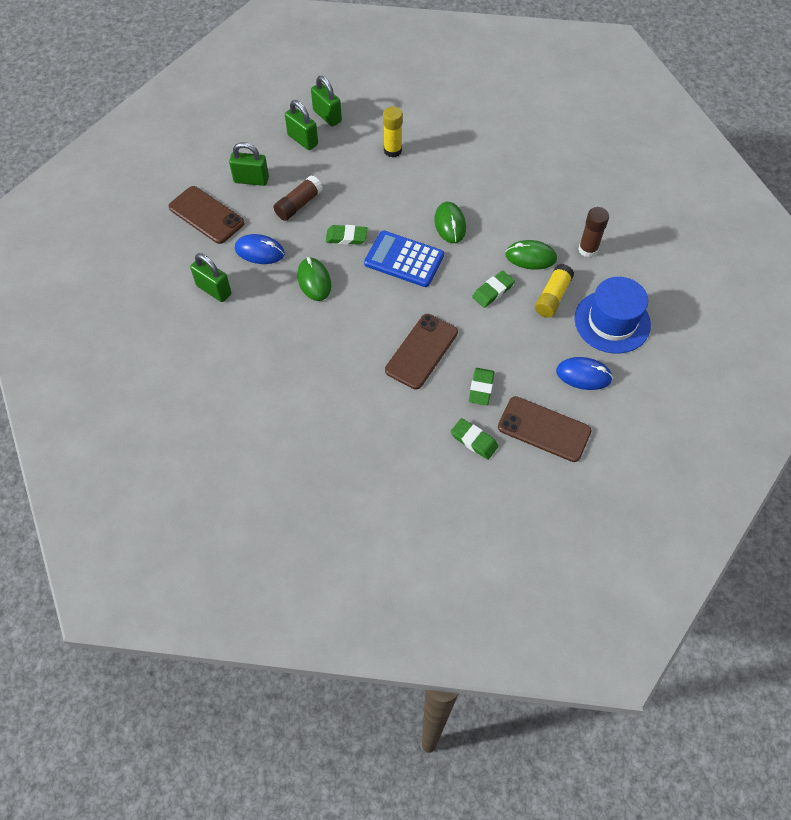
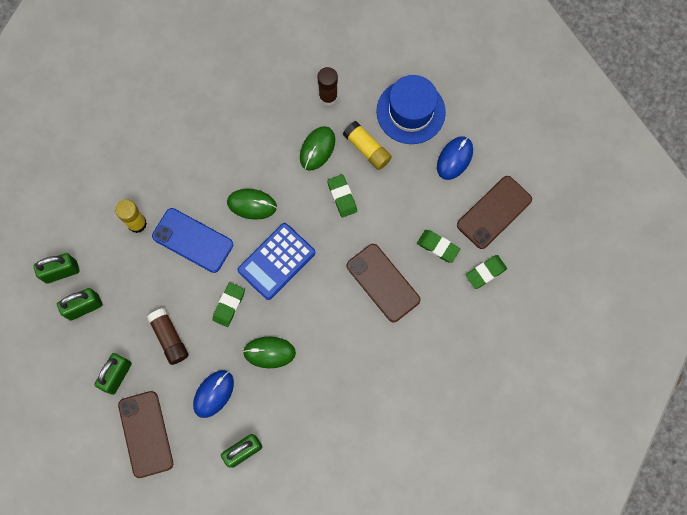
camera: 70 degrees left, 15 degrees up
(206, 215) = (145, 434): brown phone -> brown phone turned 75 degrees counterclockwise
(395, 193) = (192, 240): none -> blue phone

